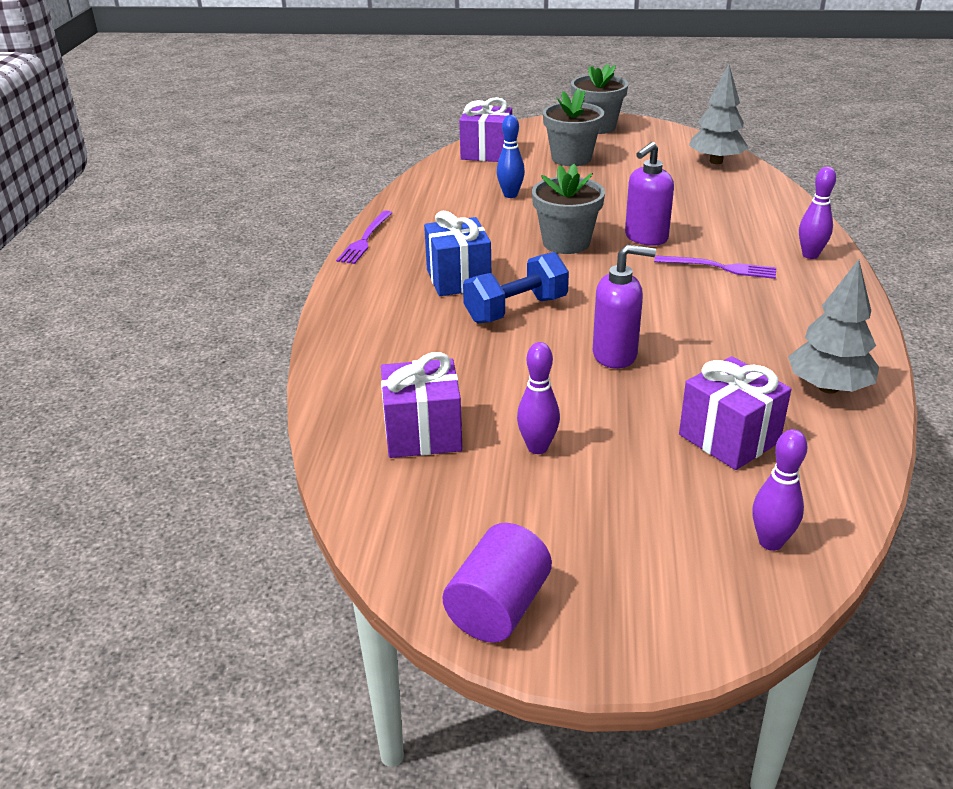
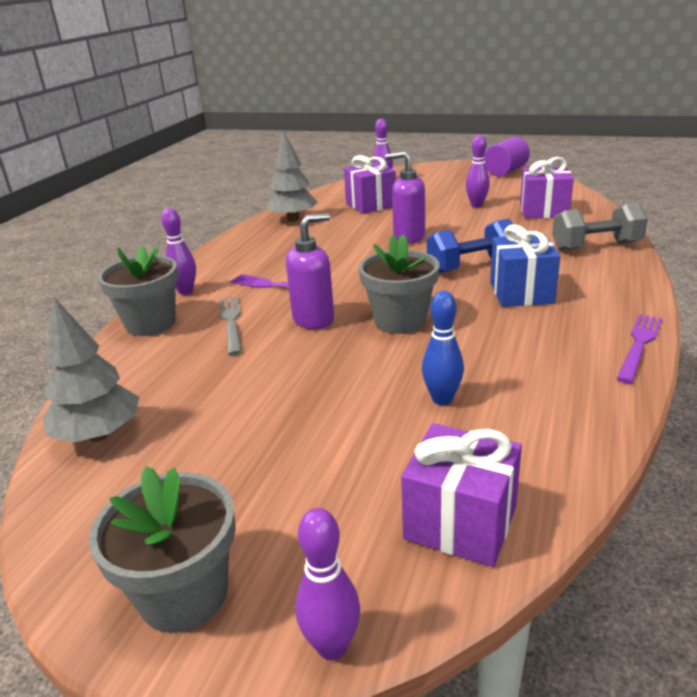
camera: 165 degrees left, 5 degrees down
(364, 353) = (596, 246): none -> grey dumbbell
(528, 124) = (332, 646): none -> purple bowling pin
(571, 158) = (308, 478): grey flower pot -> grey flower pot (150, 323)
(719, 229) = (231, 322): none -> grey fork

